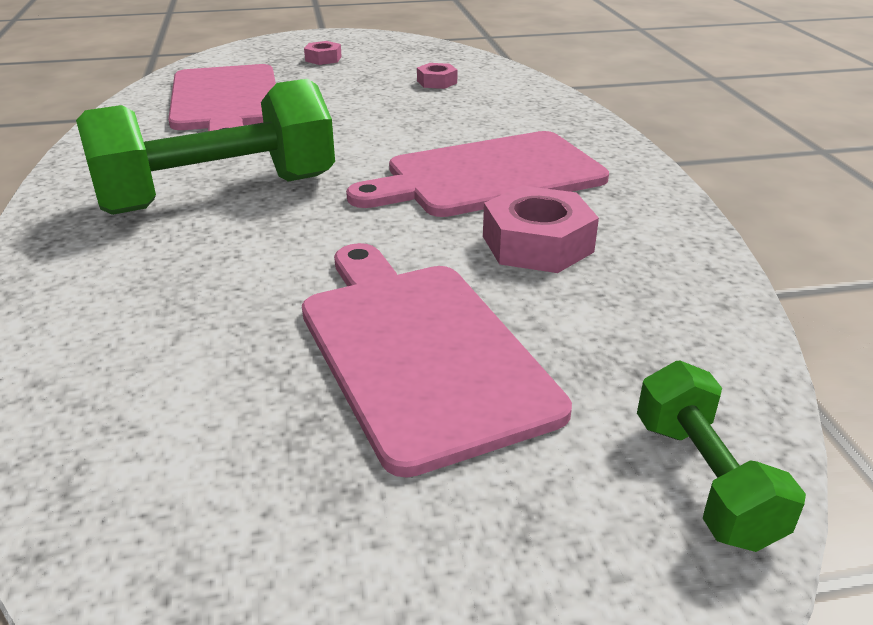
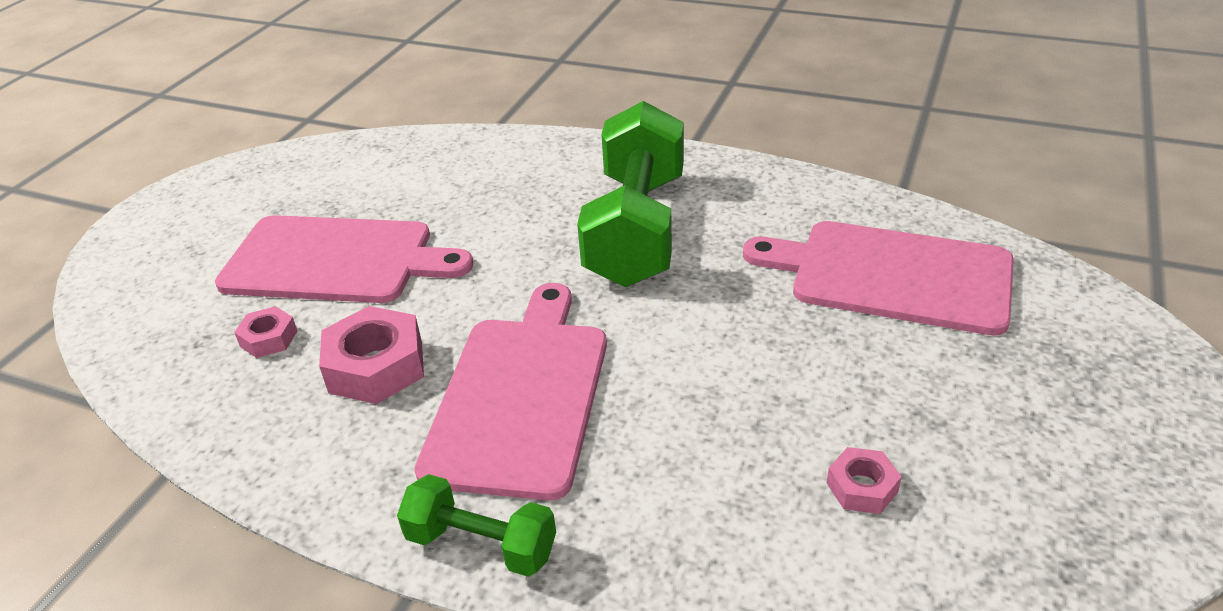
camera: 125 degrees right, 5 degrees up
(323, 59) = (1050, 403): pink nut -> pink nut (269, 338)
(704, 480) = (127, 313): green dumbbell -> green dumbbell (481, 544)

